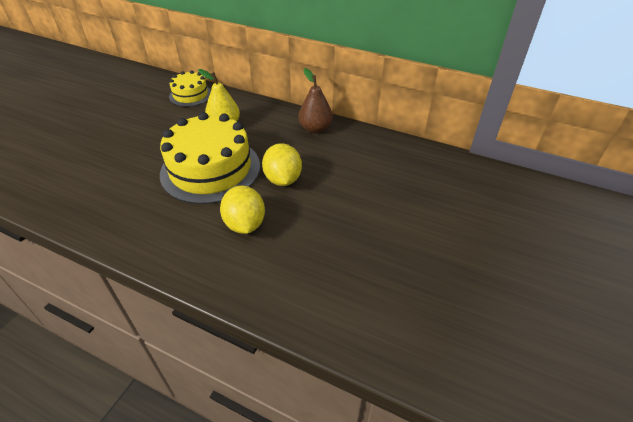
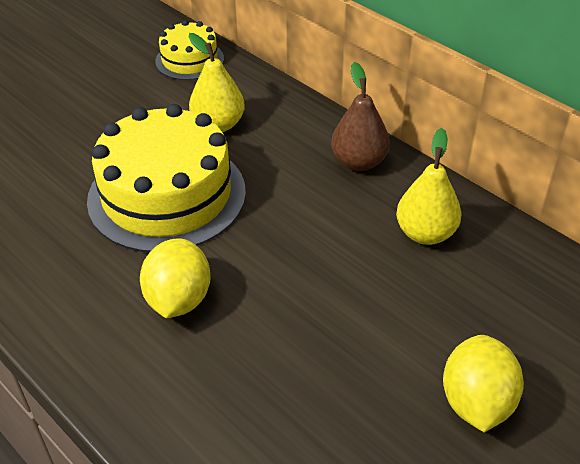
camera: 20 degrees right, 0 degrees up
(283, 179) = (267, 239): yellow lemon -> yellow lemon (476, 402)
(369, 157) = (425, 233): none -> yellow pear

